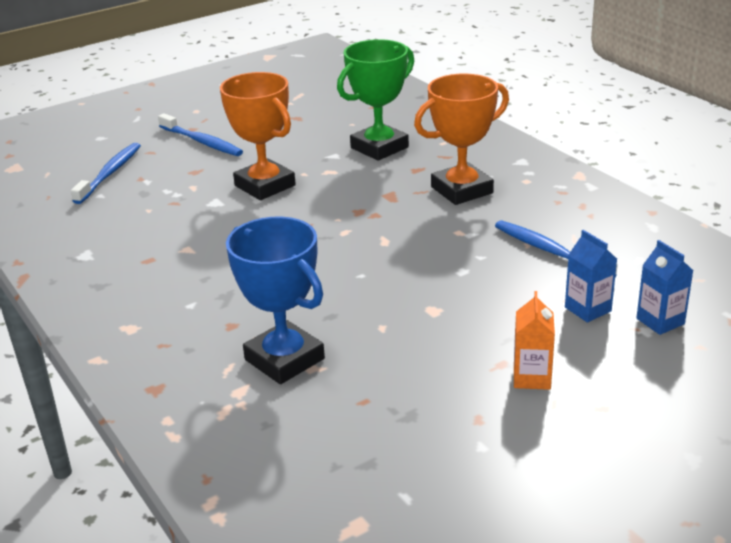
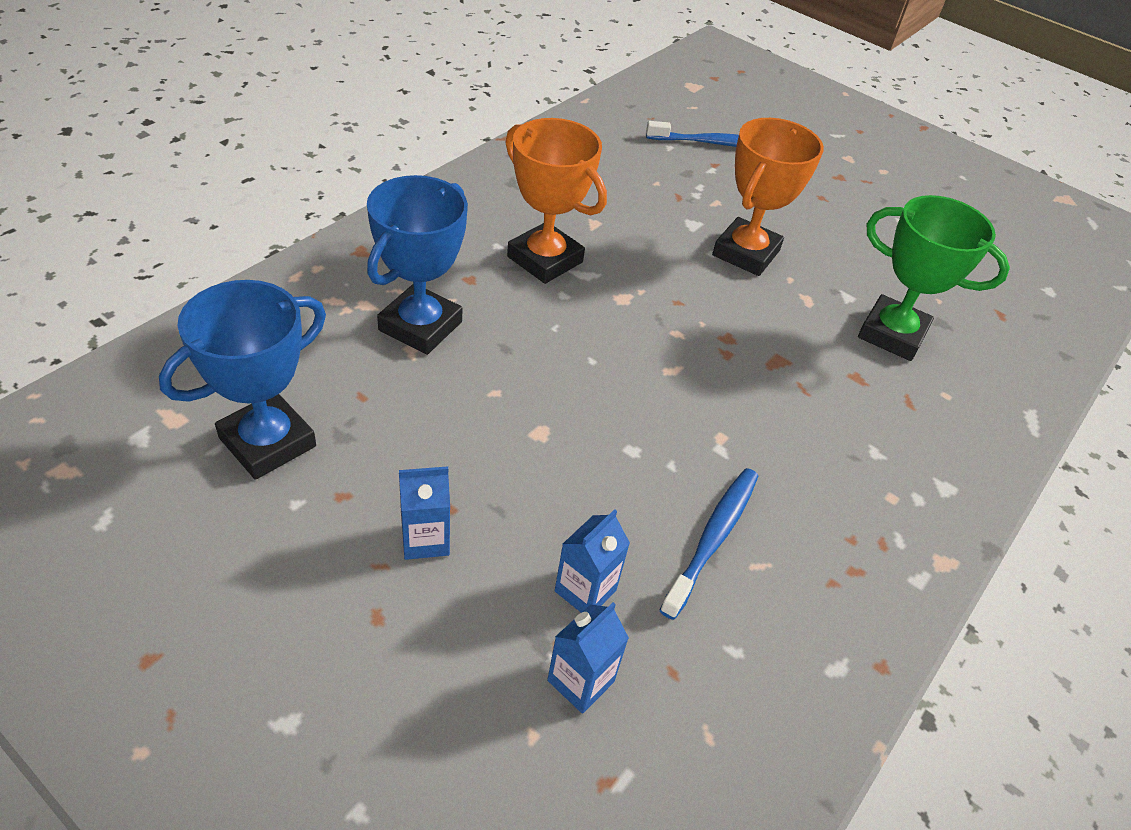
camera: 65 degrees right, 15 degrees up
(202, 142) = (814, 189): blue toothbrush -> none
(406, 461) = (267, 442): none -> blue trophy
(462, 190) = (827, 428): orange trophy -> orange trophy (545, 259)
(532, 377) = (425, 539): orange carton -> blue carton

